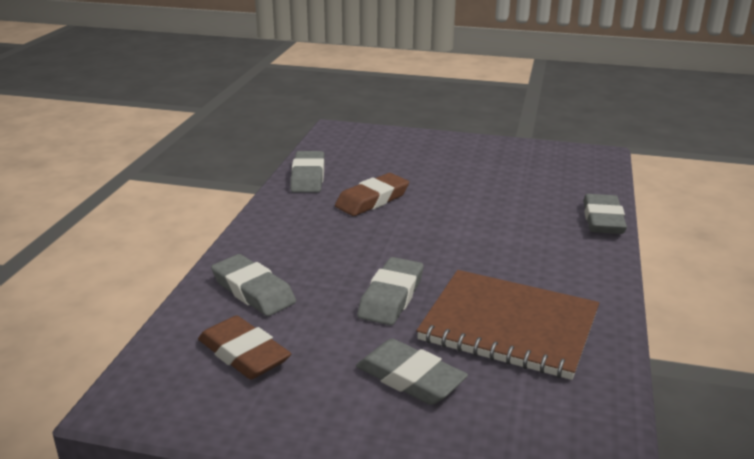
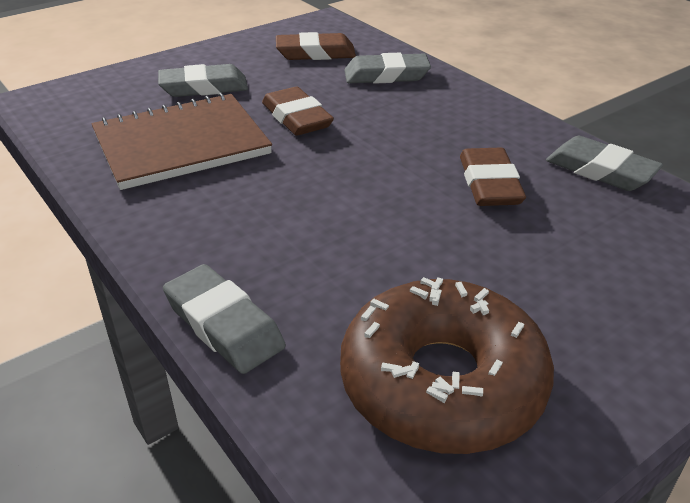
camera: 130 degrees right, 10 degrees up
(391, 296) = (297, 118): grey eraser -> brown eraser
(536, 168) = (442, 382): none -> brown donut

